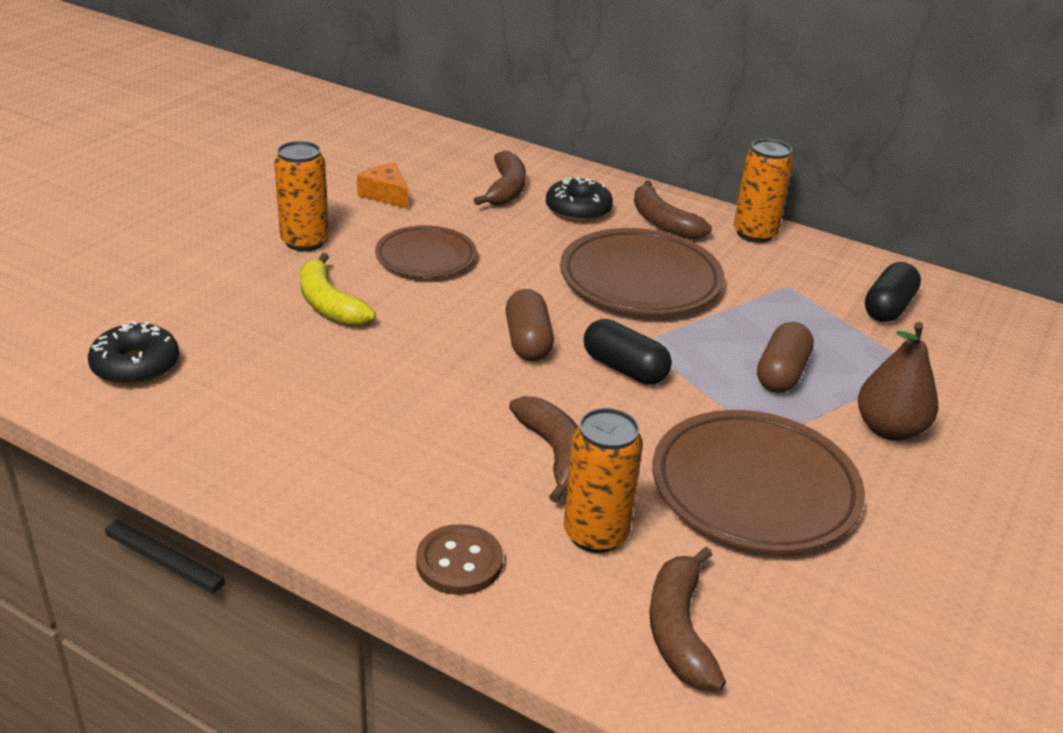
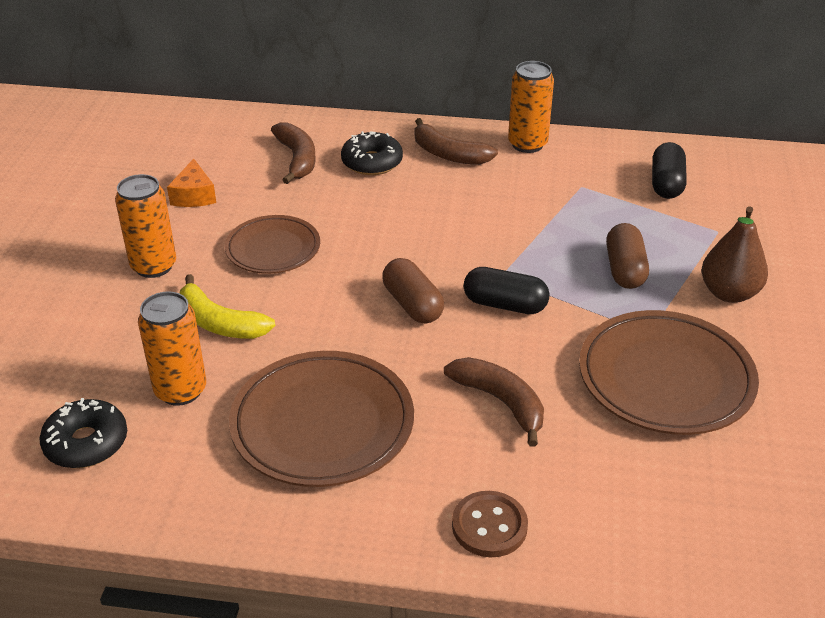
camera: 20 degrees left, 5 degrees up
(385, 195) = (194, 195): orange cheese -> orange cheese turned 120 degrees counterclockwise
(595, 534) = (575, 461): orange can -> orange can (180, 390)
(640, 280) = (465, 216): brown plate -> brown plate (322, 424)
(679, 630) = (685, 519): brown banana -> none

